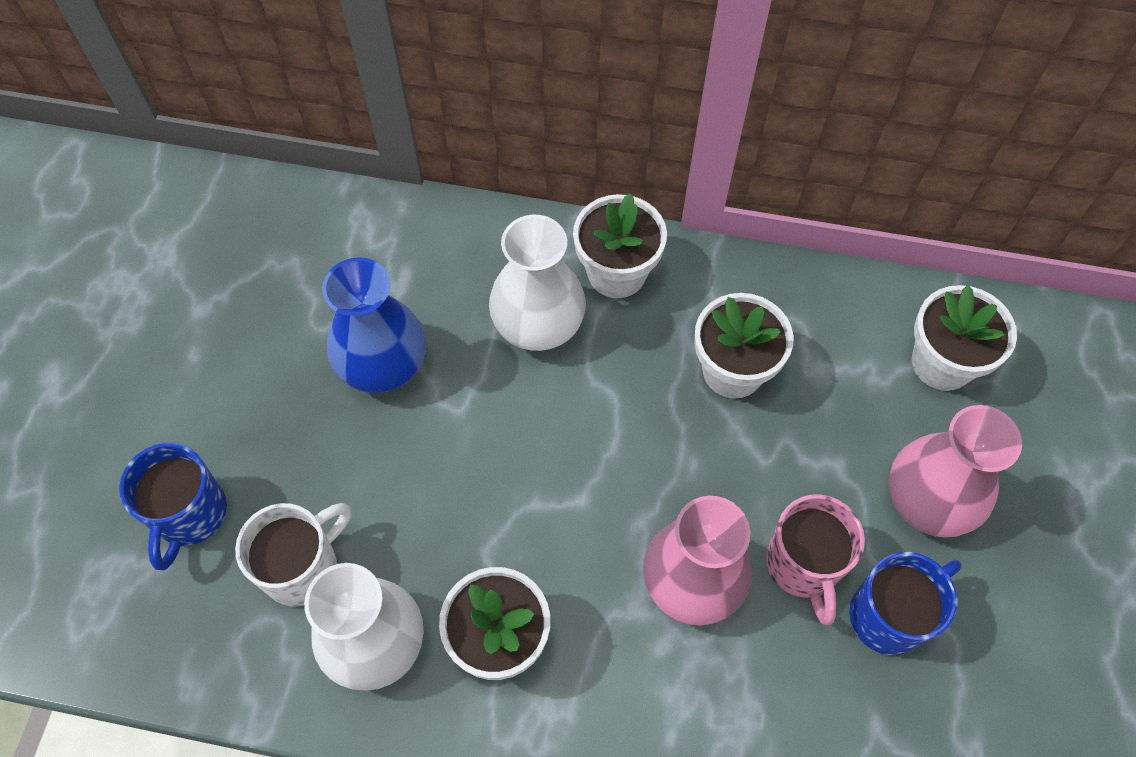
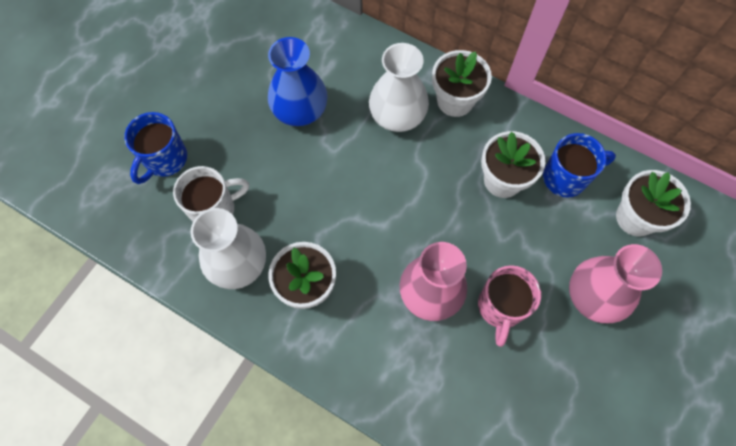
camera: 20 degrees right, 5 degrees up
(889, 615) = (541, 355): blue mug -> blue mug (566, 178)

